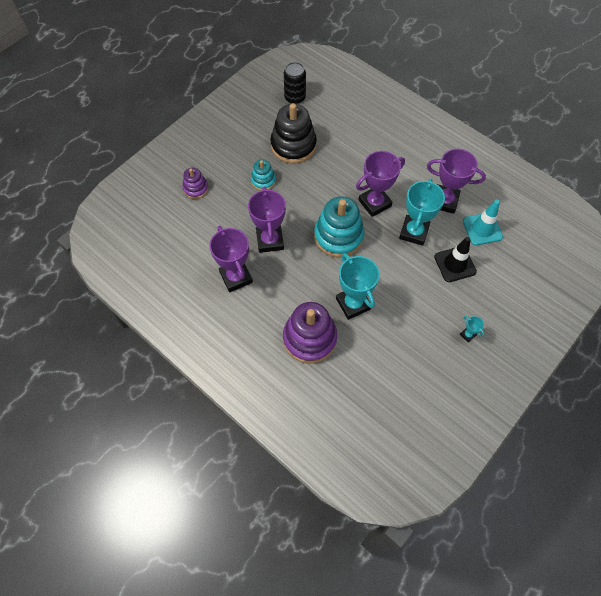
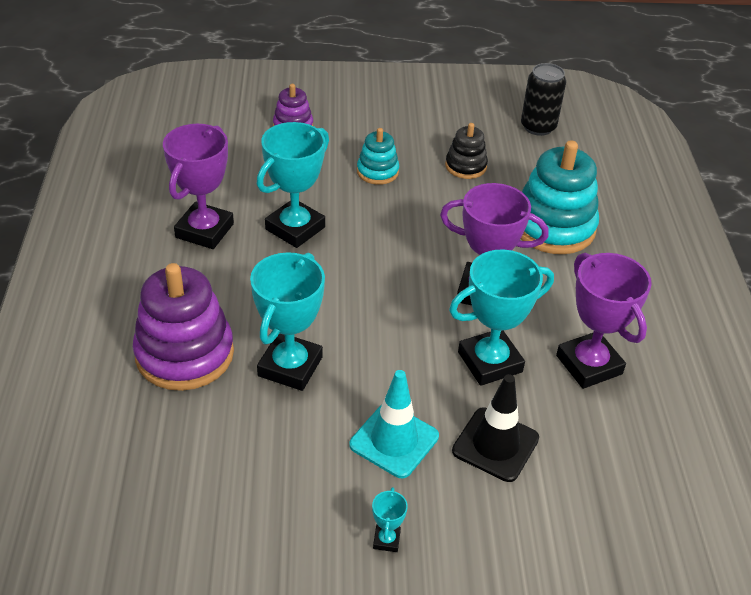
camera: 45 degrees right, 20 degrees down
(270, 240) = (295, 228): purple trophy -> turquoise trophy
(293, 145) = (465, 166): black stacking toy -> black stacking toy, size x0.53
(338, 236) = (382, 287): turquoise stacking toy -> turquoise stacking toy (553, 227)
(482, 229) = (602, 441): turquoise traffic cone -> turquoise traffic cone (394, 440)

